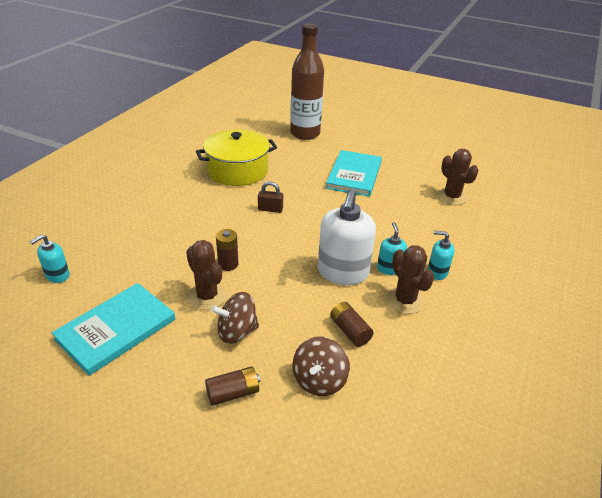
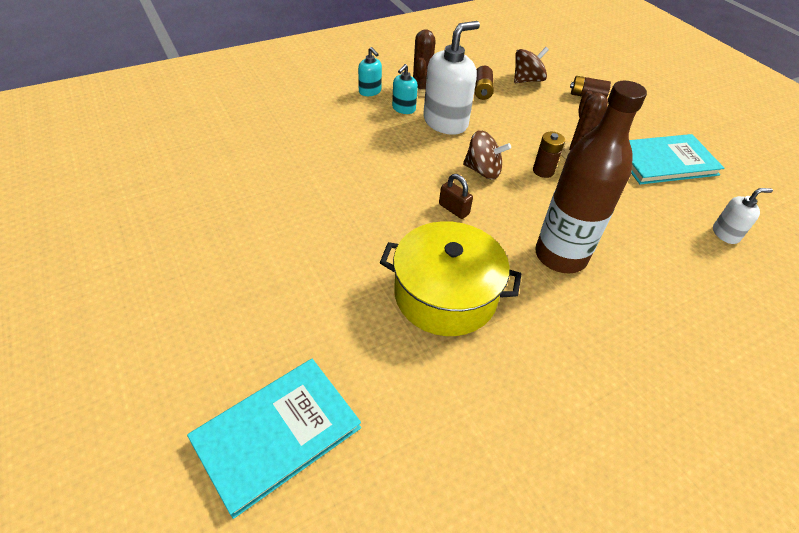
camera: 145 degrees left, 10 degrees up
(57, 275) = (725, 234): turquoise soap dispenser -> white soap dispenser
(237, 332) = (566, 122): brown spinning top -> brown spinning top (482, 171)
(305, 134) = (259, 330): brown bottle -> brown bottle (560, 256)
(354, 175) = (301, 208): turquoise book -> turquoise book (277, 434)
(451, 197) = (245, 133): brown cactus -> none

